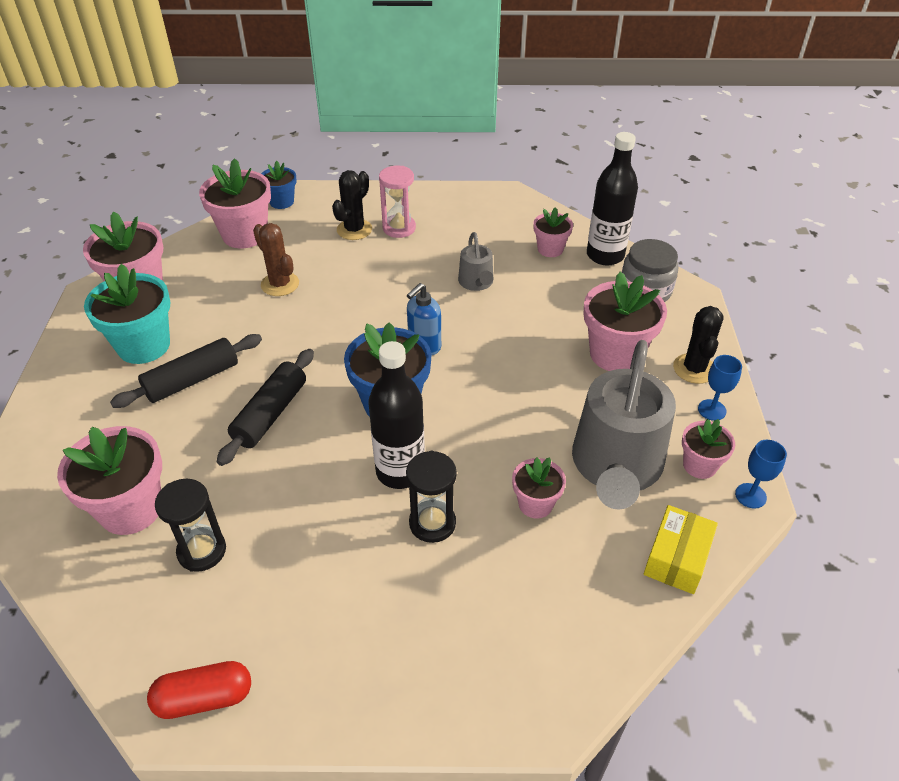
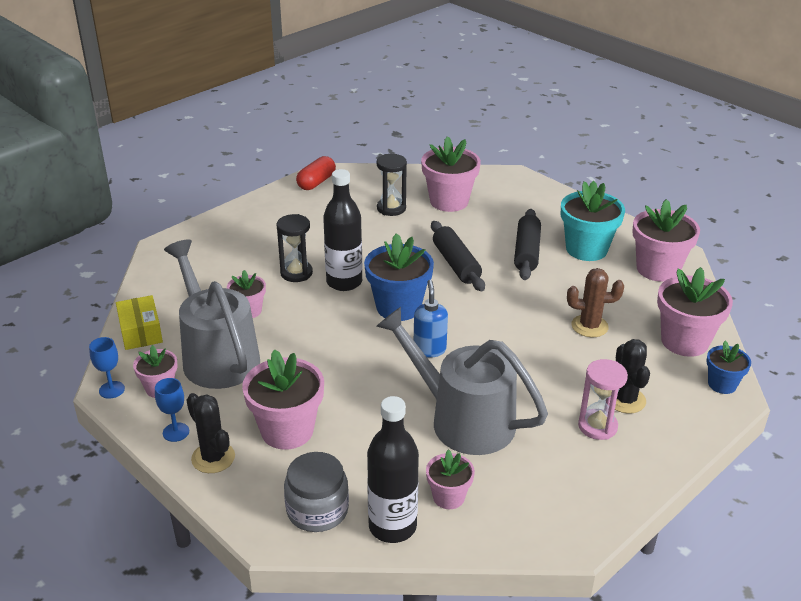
camera: 135 degrees right, 10 degrees down
(476, 283) = (463, 420): grey watering can -> grey watering can, size x2.13

